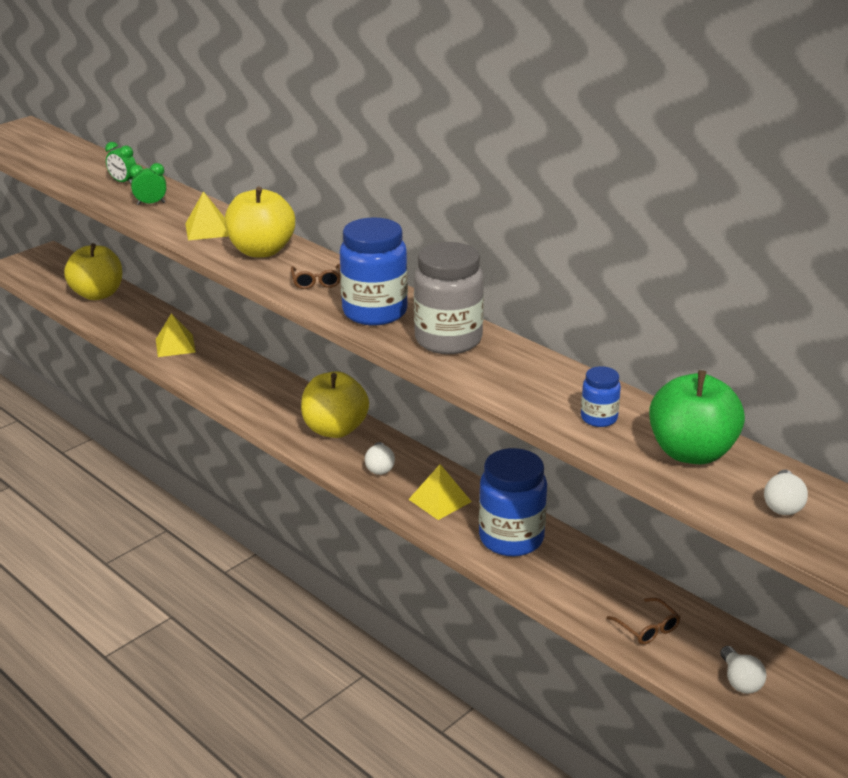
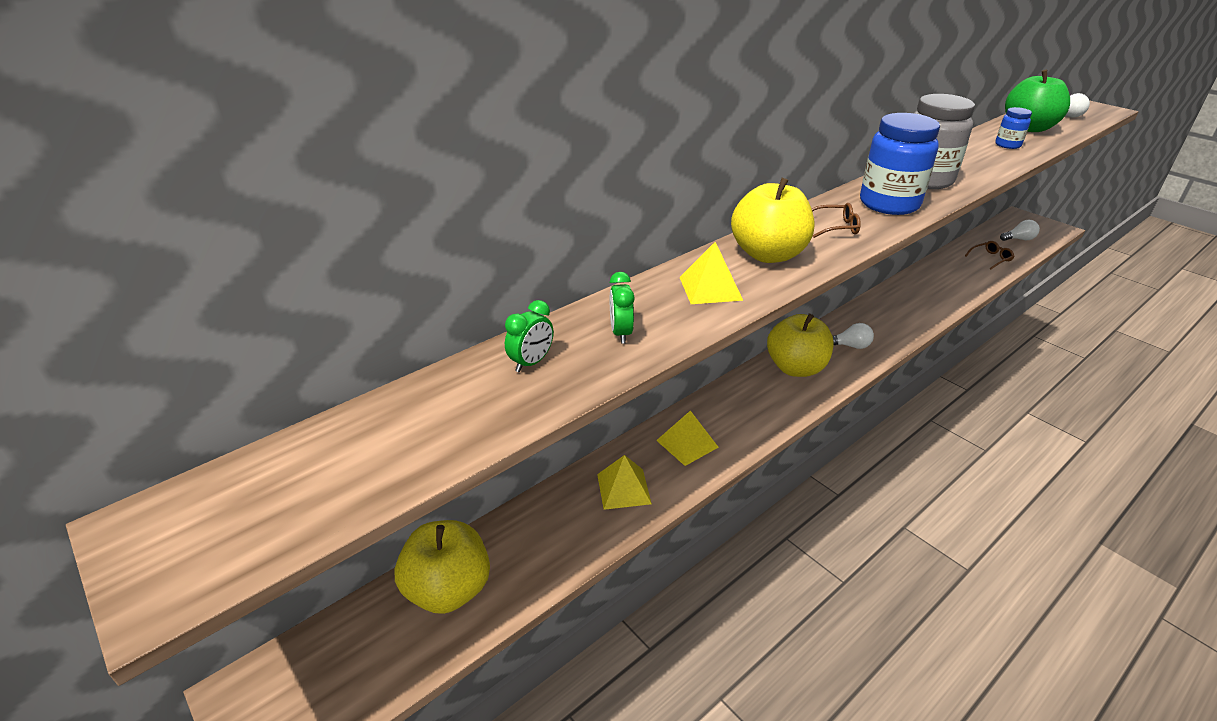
camera: 85 degrees left, 5 degrees up
(440, 500) = (887, 320): yellow pyramid -> yellow pyramid (687, 443)
(511, 538) = (923, 294): blue jar -> none

